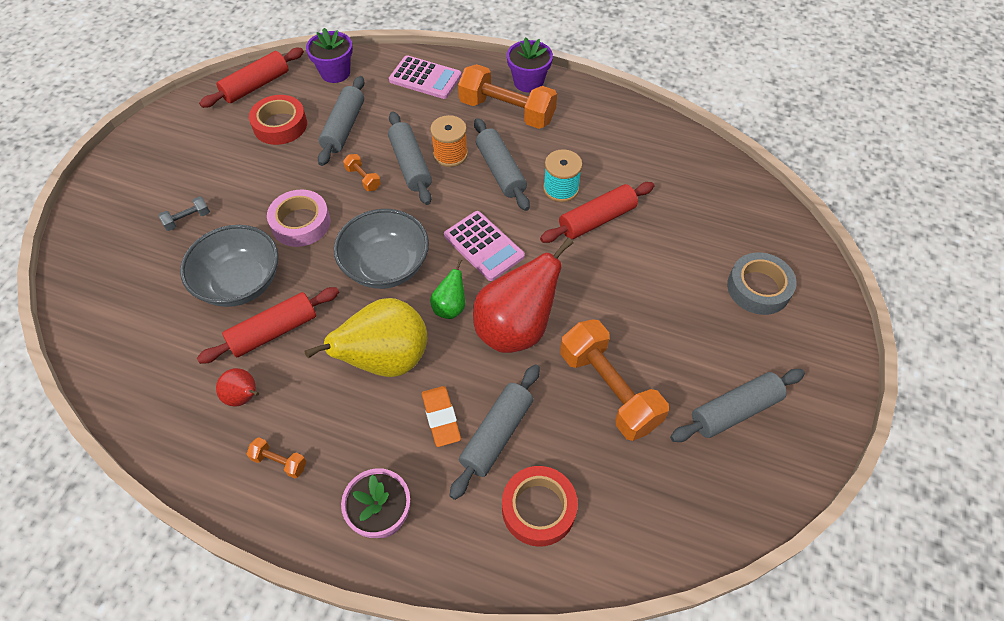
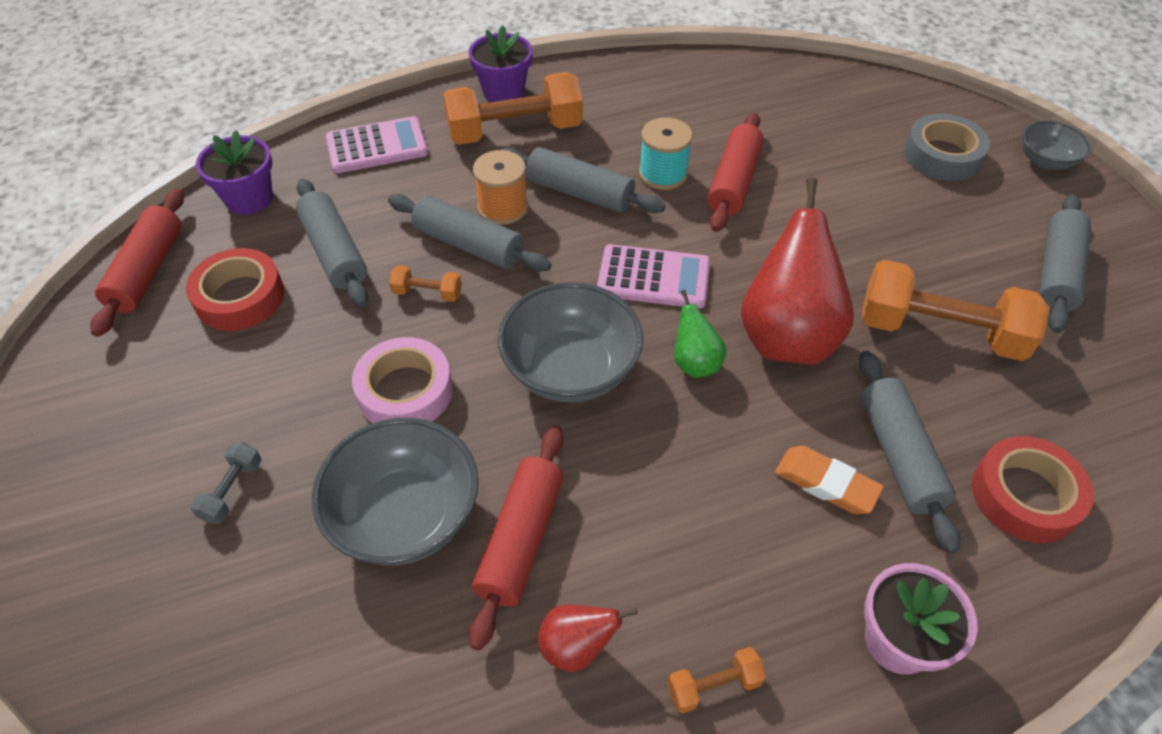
camera: 40 degrees left, 5 degrees down
(386, 360) = (694, 469): yellow pear -> none
(831, 338) = (1045, 160): none -> grey bowl

